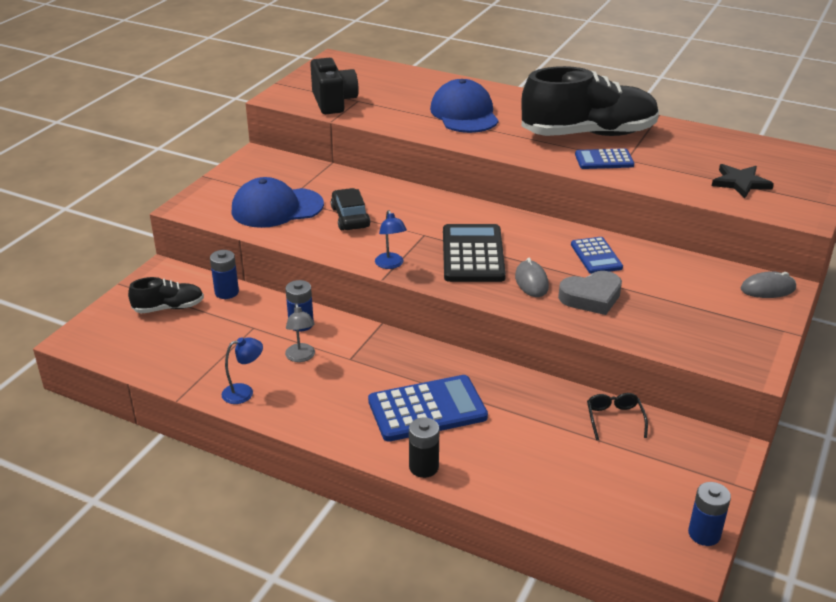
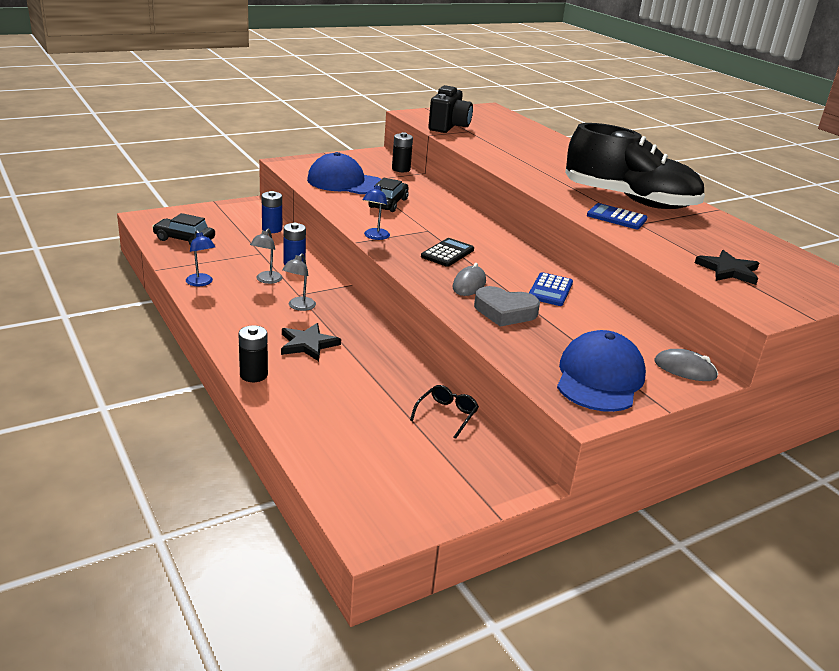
camera: 30 degrees right, 5 degrees down
(156, 348) = (184, 239): none -> black car
(169, 308) = (224, 223): black shoe -> none
(244, 392) = (201, 283): blue lamp -> blue lamp turned 45 degrees clockwise
(305, 167) = (401, 169): none -> black battery
(368, 372) = (299, 307): none -> grey lamp
(427, 409) = (308, 344): blue calculator -> black star
(464, 114) = (540, 160): blue cap -> blue cap (599, 378)
(473, 254) = (447, 253): black calculator -> black calculator, size x0.59
(704, 534) = (410, 525): blue battery -> none

